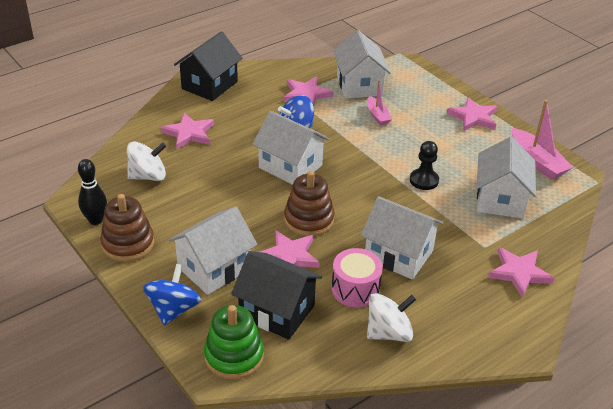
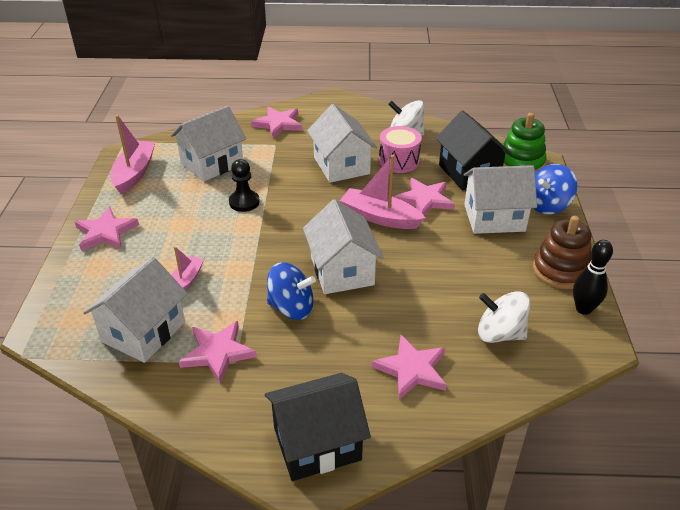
camera: 140 degrees left, 0 degrees up
(309, 220) = (380, 217): brown stacking toy -> pink boat

